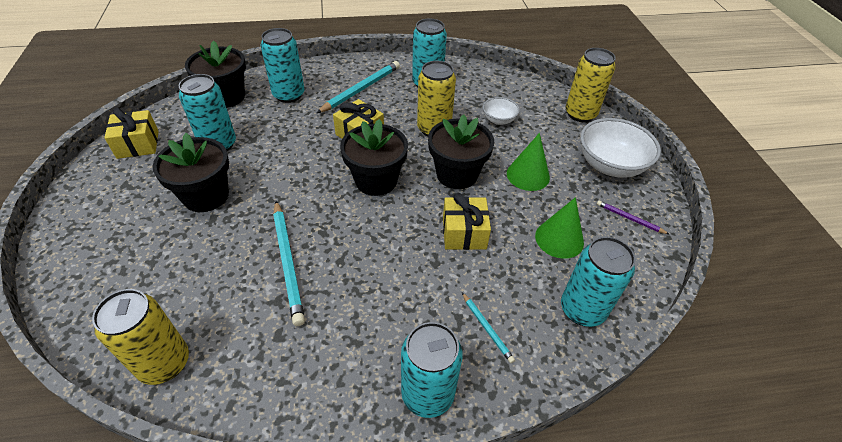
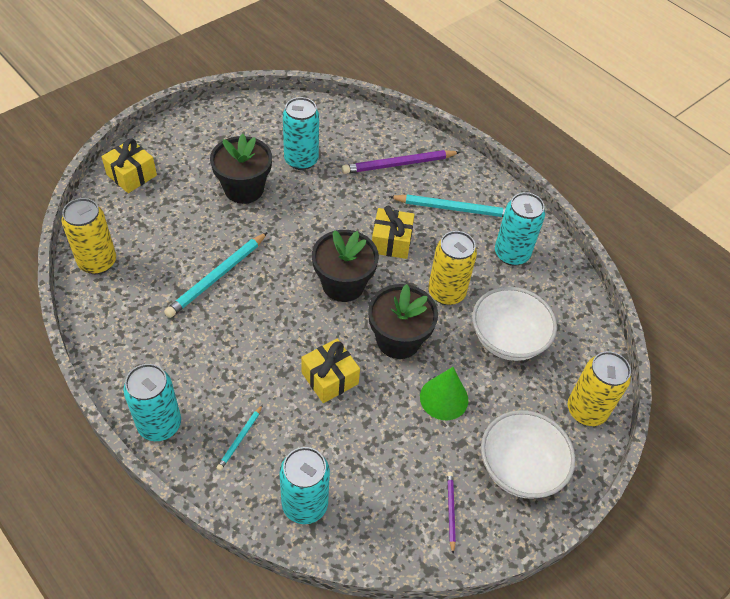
camera: 55 degrees right, 5 degrees up
(138, 144) = (263, 115): yellow gift -> yellow gift (131, 175)
(226, 97) = (359, 127): black flower pot -> none
(289, 95) = (399, 164): turquoise can -> purple pencil
(498, 120) = (507, 339): white bowl -> white bowl, size x1.91
(559, 239) = (377, 457): green cone -> none

